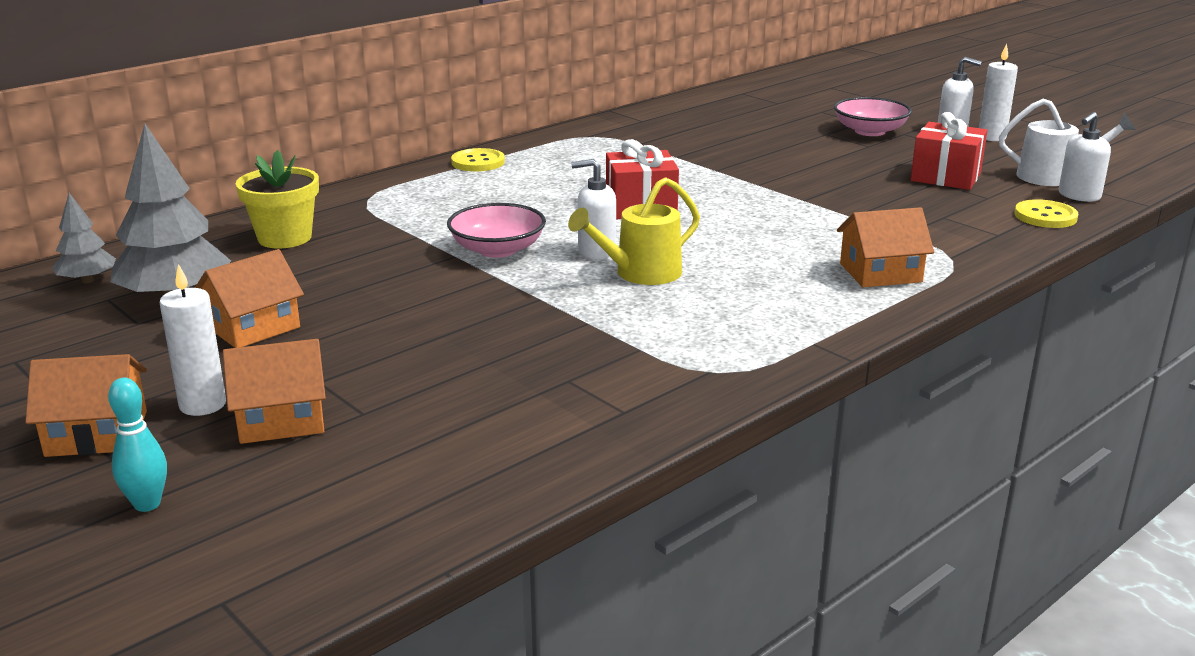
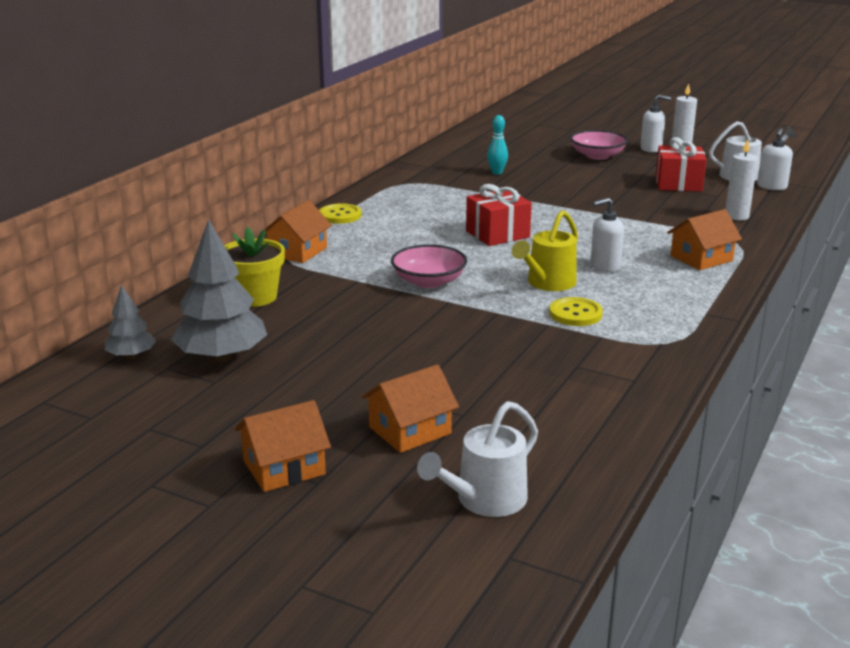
camera: 20 degrees left, 0 degrees up
(147, 504) = (382, 507): turquoise bowling pin -> turquoise bowling pin (497, 172)
(202, 405) = (340, 432): white candle -> white candle (736, 216)
(253, 327) = (310, 369): orange house -> orange house (297, 251)
(271, 524) = (484, 500): none -> white watering can
(596, 251) = (500, 272): white soap dispenser -> white soap dispenser (604, 266)
(1045, 216) = (764, 204): yellow button -> yellow button (575, 314)

